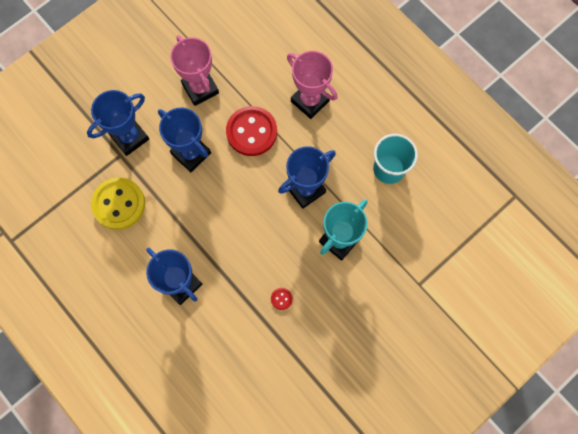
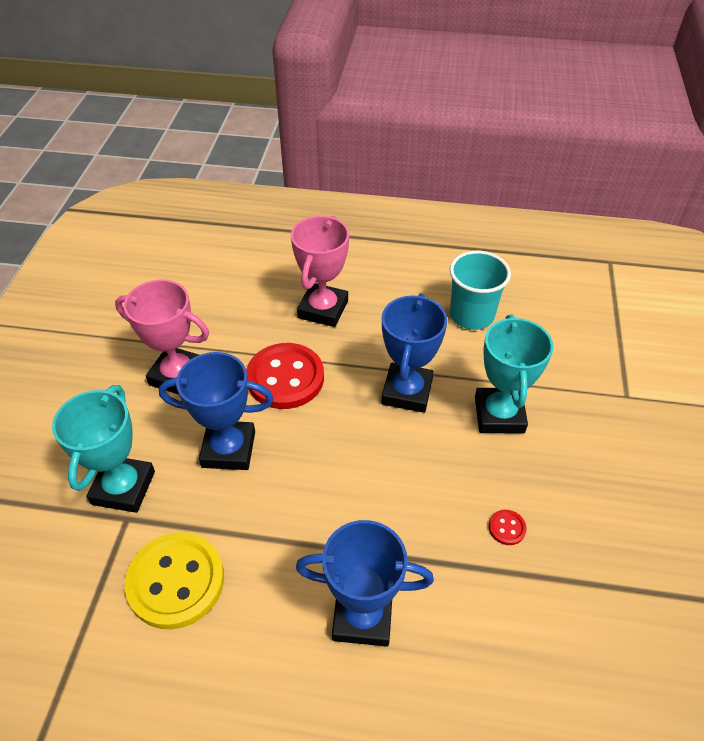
camera: 40 degrees left, 25 degrees down
(129, 137) = (123, 487): blue trophy -> turquoise trophy
(310, 101) = (323, 309): pink trophy -> pink trophy turned 75 degrees counterclockwise

